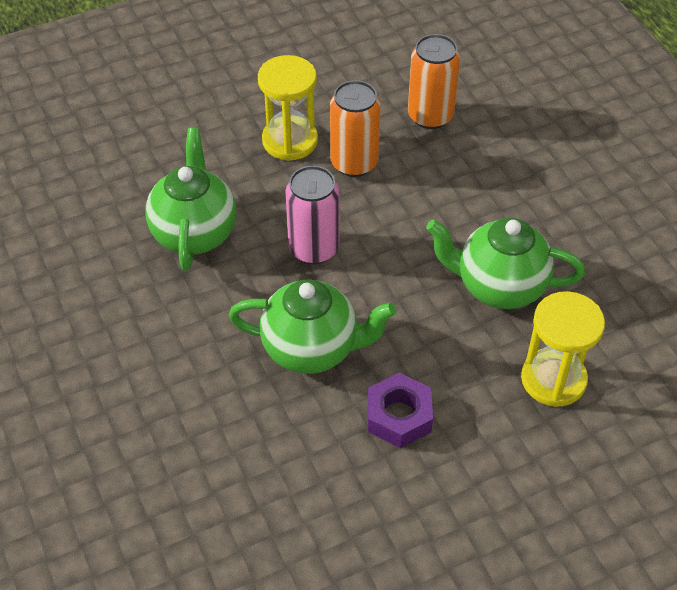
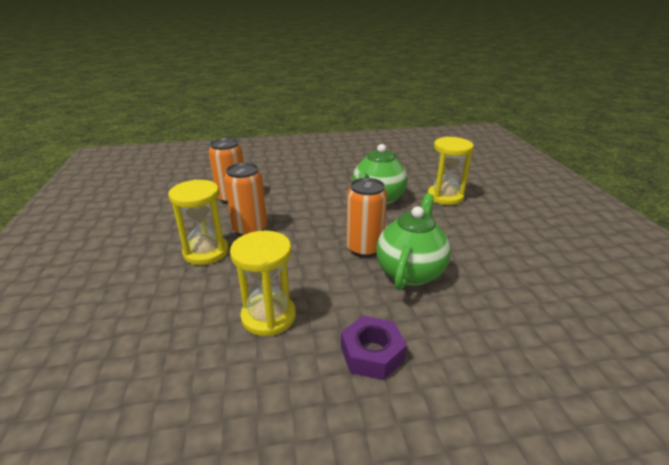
camera: 75 degrees left, 20 degrees down
(194, 232) = (268, 316): green teapot -> yellow hourglass
(313, 248) = (318, 257): pink can -> none
(351, 292) = (364, 248): none -> orange can
(399, 416) = (470, 247): purple nut -> purple nut (372, 354)

